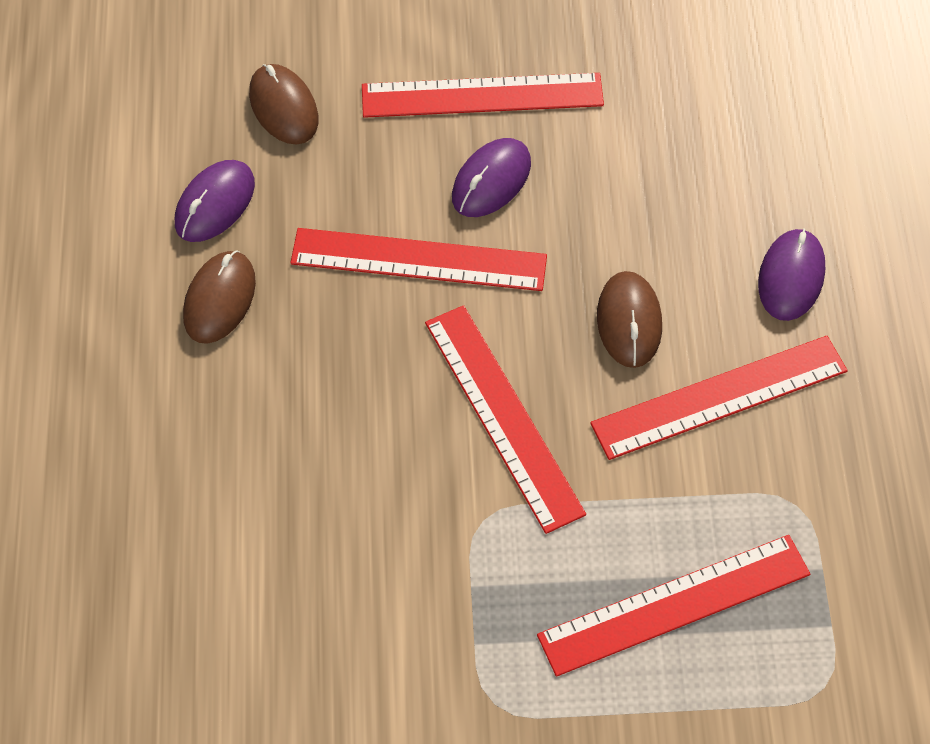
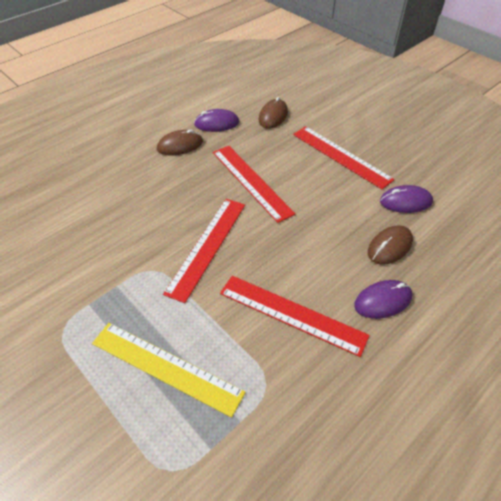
camera: 50 degrees right, 10 degrees down
(491, 181) = (308, 180): purple mouse -> purple mouse (405, 202)
(629, 321) = (294, 258): brown mouse -> brown mouse (389, 247)
(674, 605) = (166, 367): red ruler -> yellow ruler

